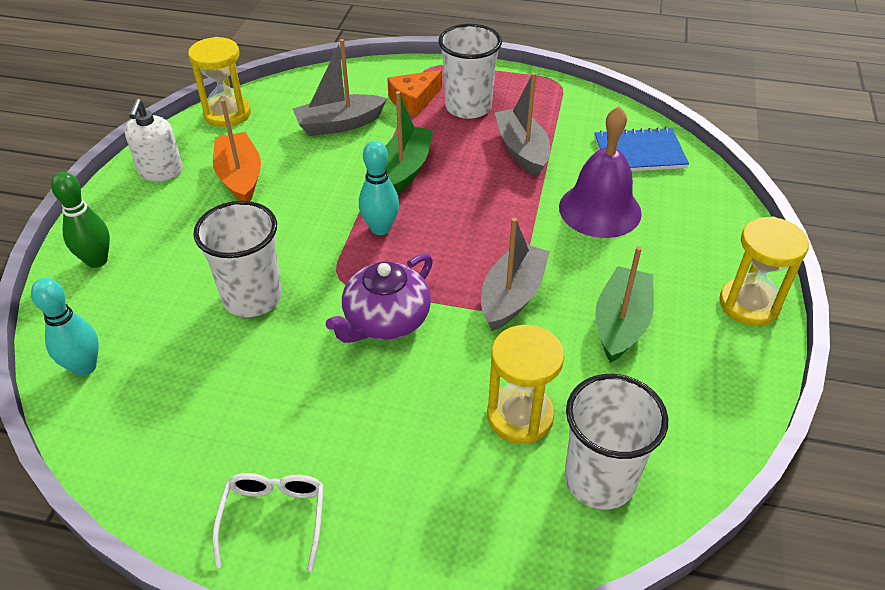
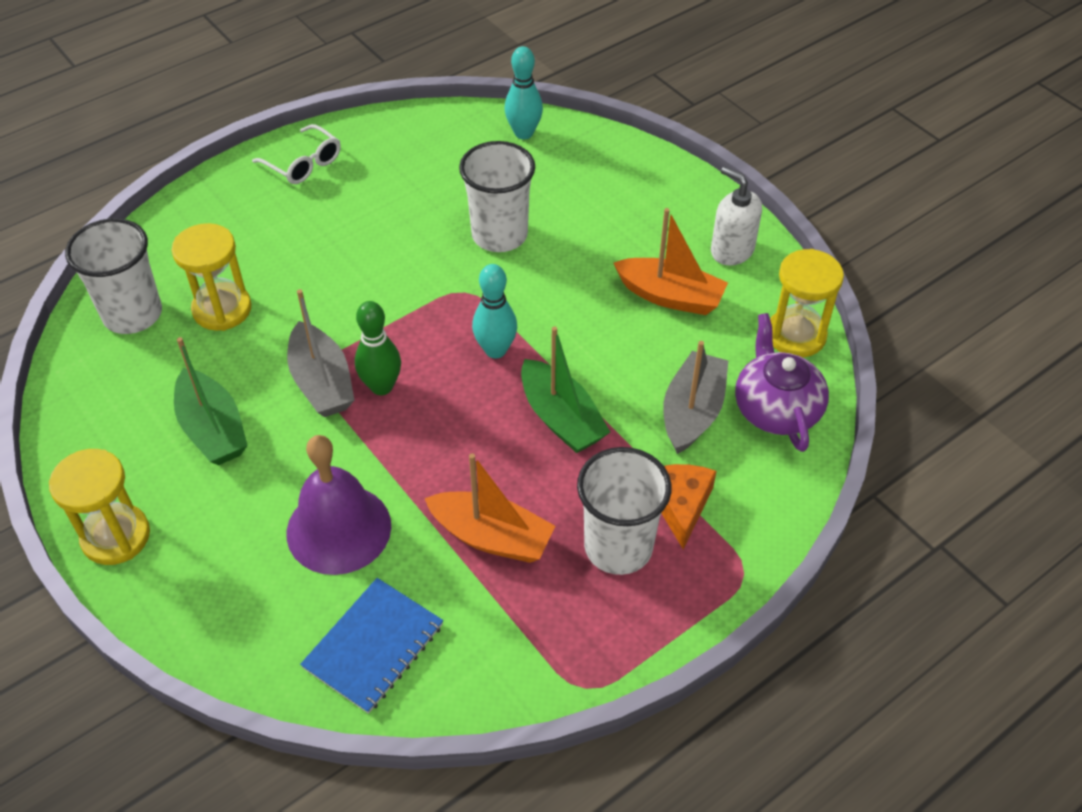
camera: 130 degrees right, 5 degrees up
(97, 260) = (637, 173): green bowling pin -> green bowling pin (381, 386)
(385, 320) = (390, 293): purple teapot -> purple teapot (776, 408)
(522, 150) = (491, 537): grey boat -> orange boat

